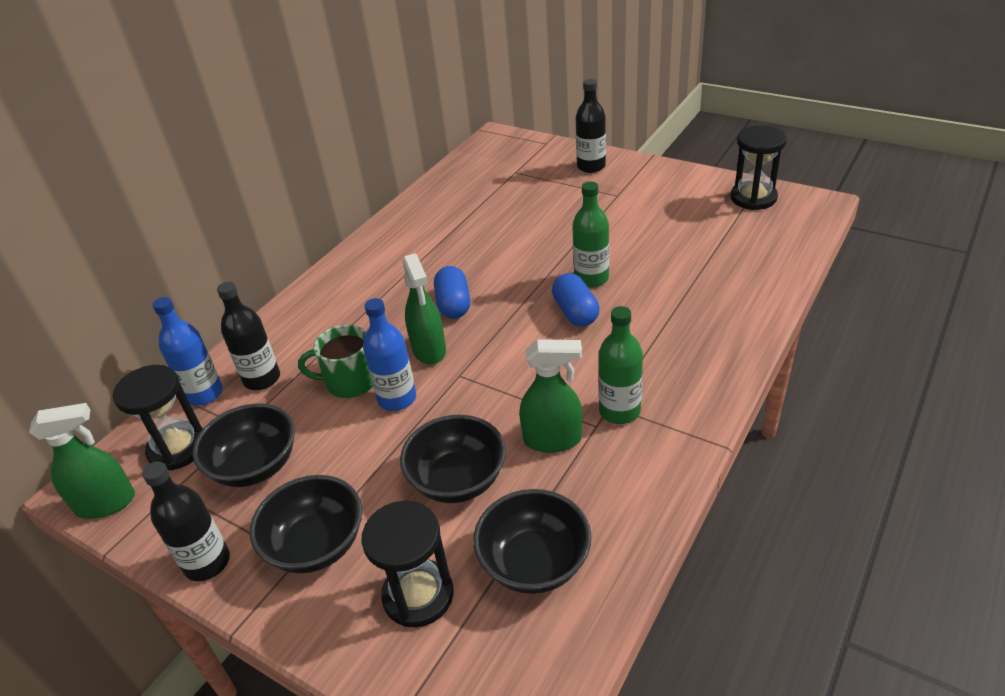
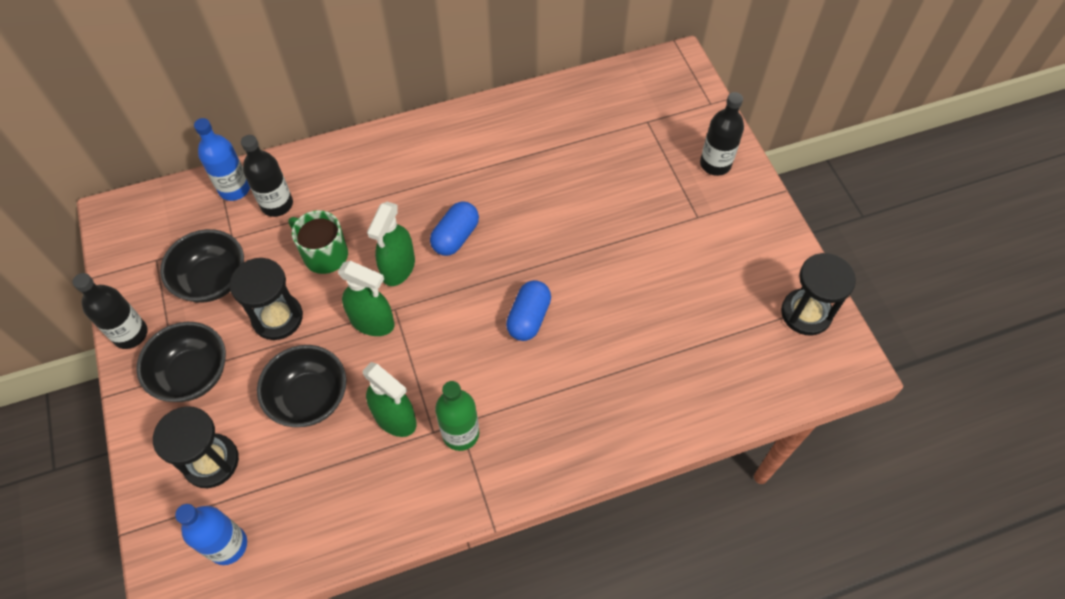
camera: 35 degrees right, 20 degrees up
(106, 503) = (116, 238): green spray bottle -> green spray bottle (372, 322)
(178, 448) = (184, 225): black hourglass -> black hourglass (277, 318)
(397, 399) = (338, 296): blue bottle -> blue bottle (228, 545)
(534, 563) = (290, 500): black bowl -> none
(591, 278) = (576, 293): green bottle -> none

